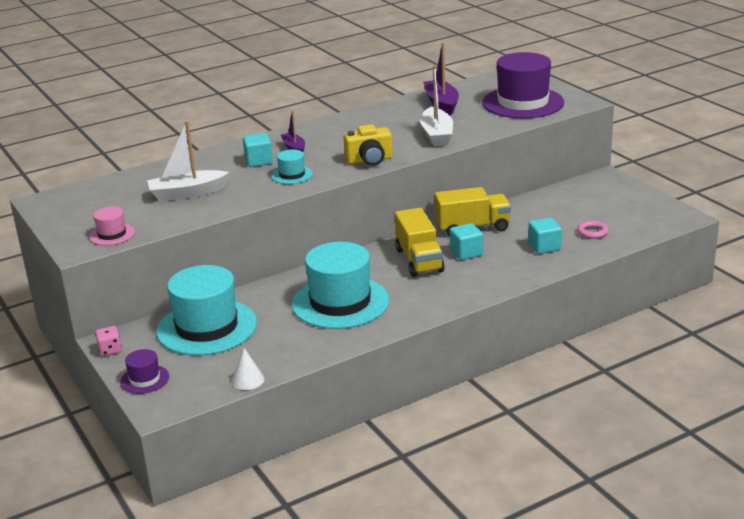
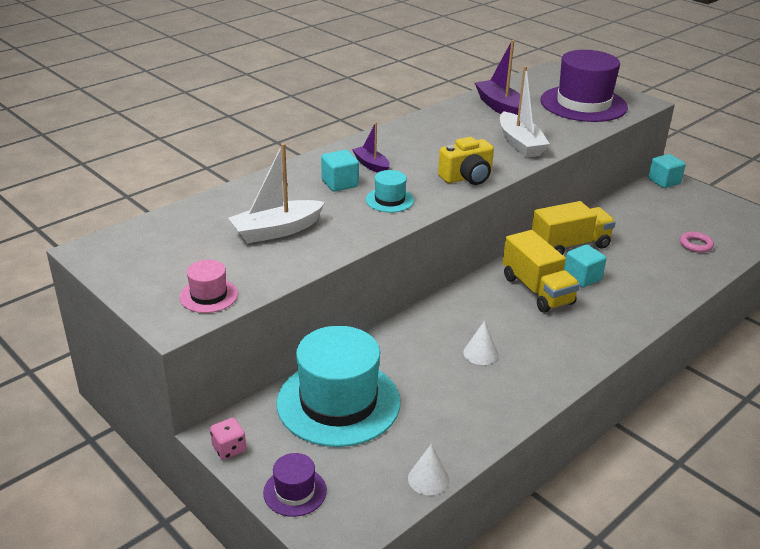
camera: 15 degrees left, 5 degrees up
(340, 302) = (480, 353): turquoise hat -> white cone
(544, 247) = (658, 265): turquoise cube -> turquoise cube (664, 181)

